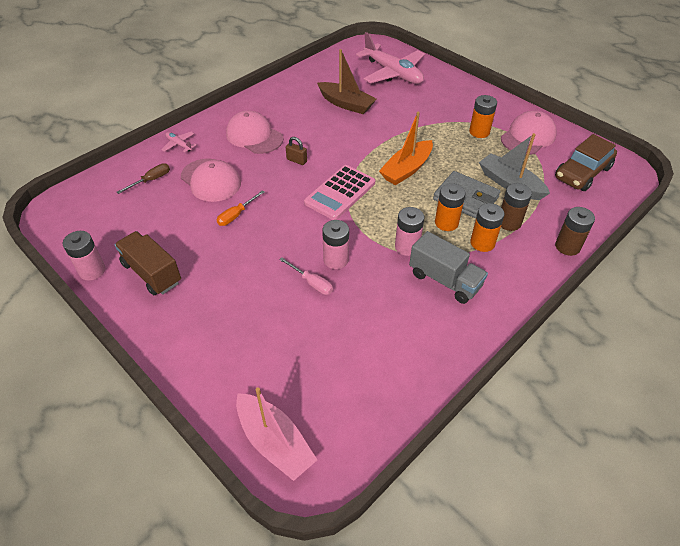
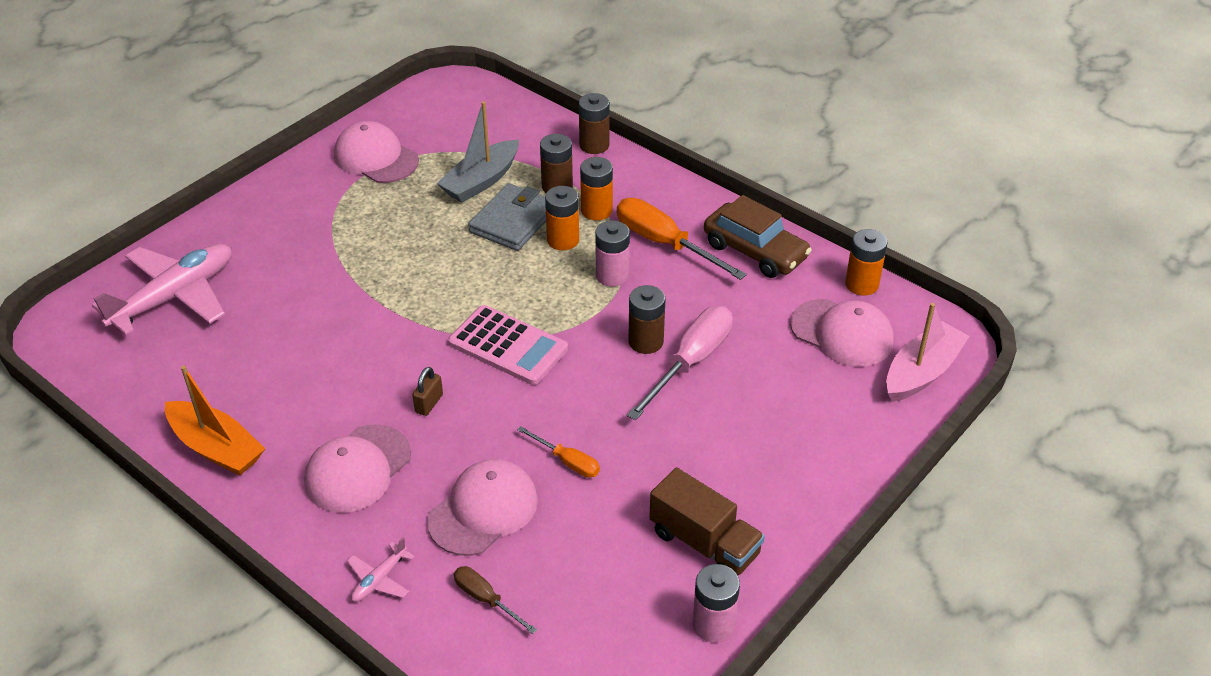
camera: 95 degrees left, 5 degrees down
(152, 273) = (704, 543): brown truck -> brown truck turned 90 degrees counterclockwise
(311, 283) = (691, 362): pink screwdriver -> pink screwdriver, size x1.88
(330, 387) = (842, 333): none -> pink cap
(336, 260) = (646, 342): pink battery -> brown battery
(346, 104) = (268, 353): brown boat -> none
(406, 169) = (451, 277): orange boat -> orange boat (216, 448)
(445, 280) = (664, 243): grey truck -> orange screwdriver
(479, 132) = (361, 203): orange battery -> orange battery (861, 284)
(582, 173) = (457, 120): brown car -> brown car (755, 251)

